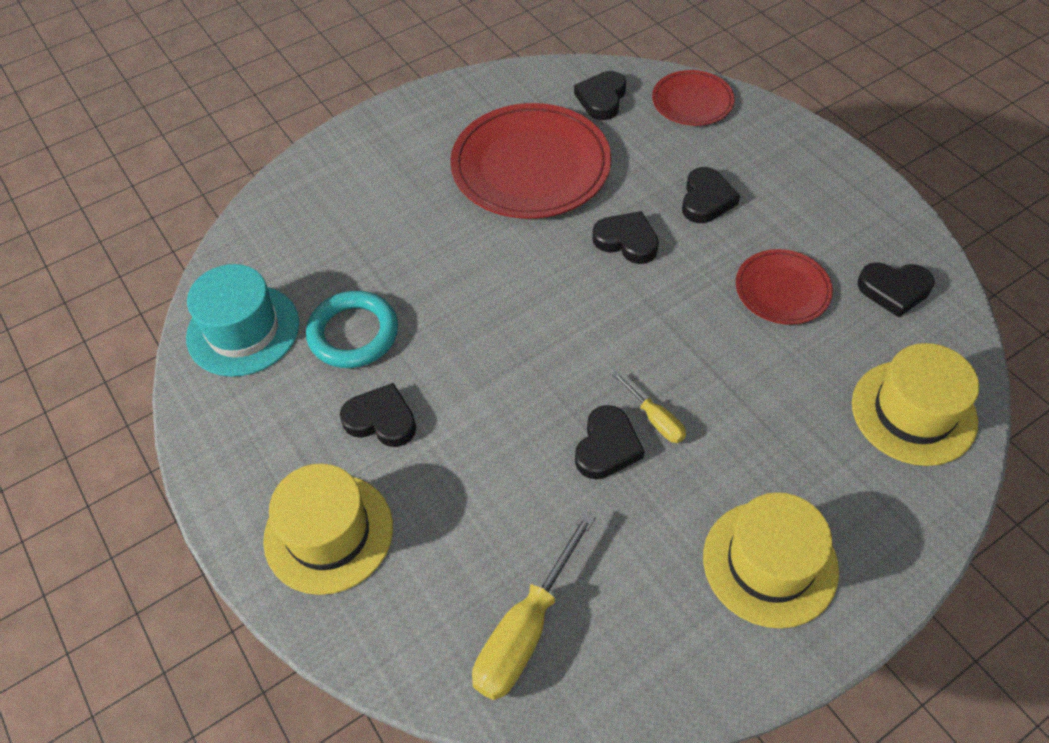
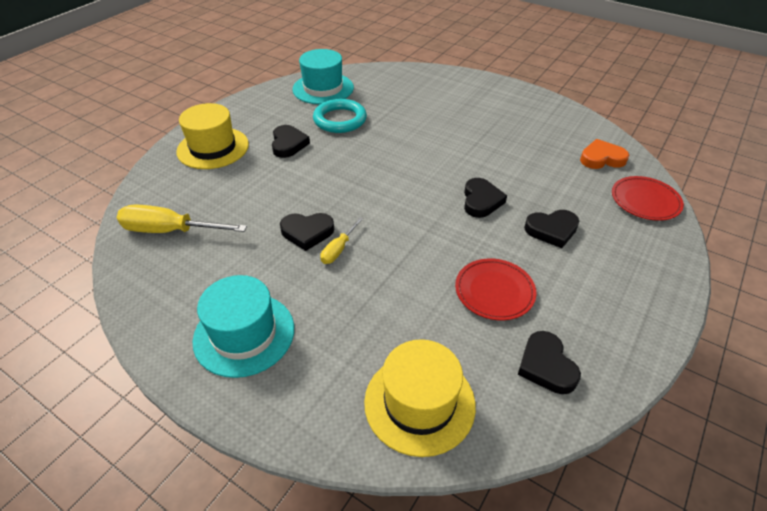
camera: 65 degrees right, 10 degrees down
(531, 166) = (511, 145): red plate -> none
(602, 99) = (601, 158): black heart -> orange heart
(770, 563) = (244, 334): yellow hat -> turquoise hat

